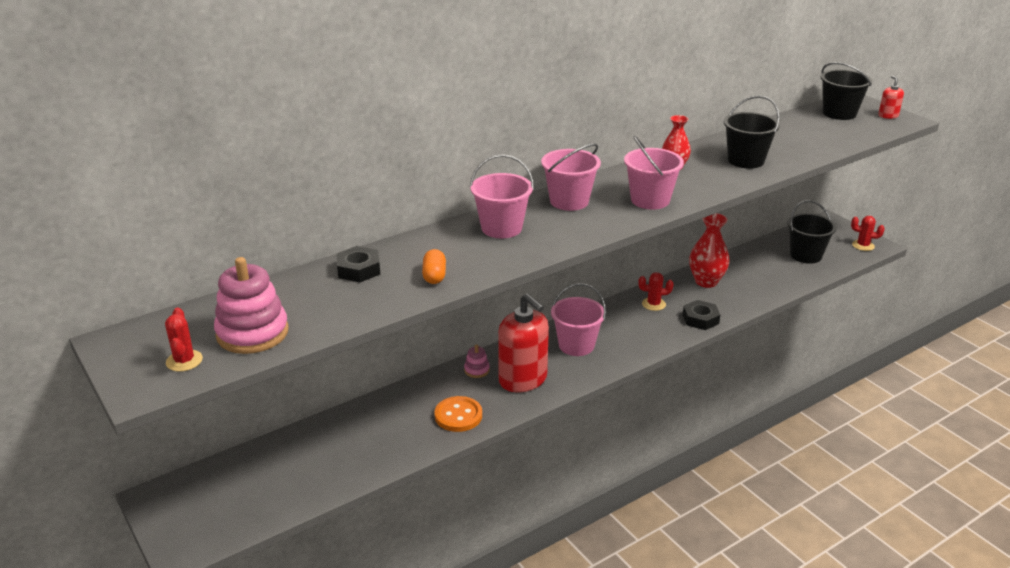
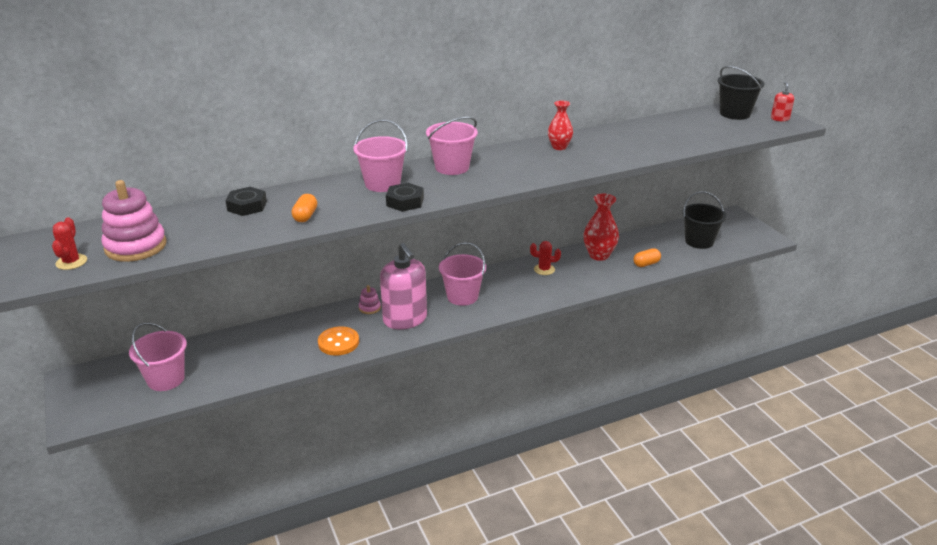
camera: 10 degrees right, 0 degrees up
(523, 379) = (405, 319): red soap dispenser -> pink soap dispenser
(650, 200) = (522, 172): pink bucket -> pink bucket (166, 379)
(700, 319) = (580, 286): black nut -> black nut (405, 202)
(746, 160) = (626, 146): black bucket -> none
(760, 287) = (646, 264): none -> orange capsule
(863, 245) = (756, 238): red cactus -> none

